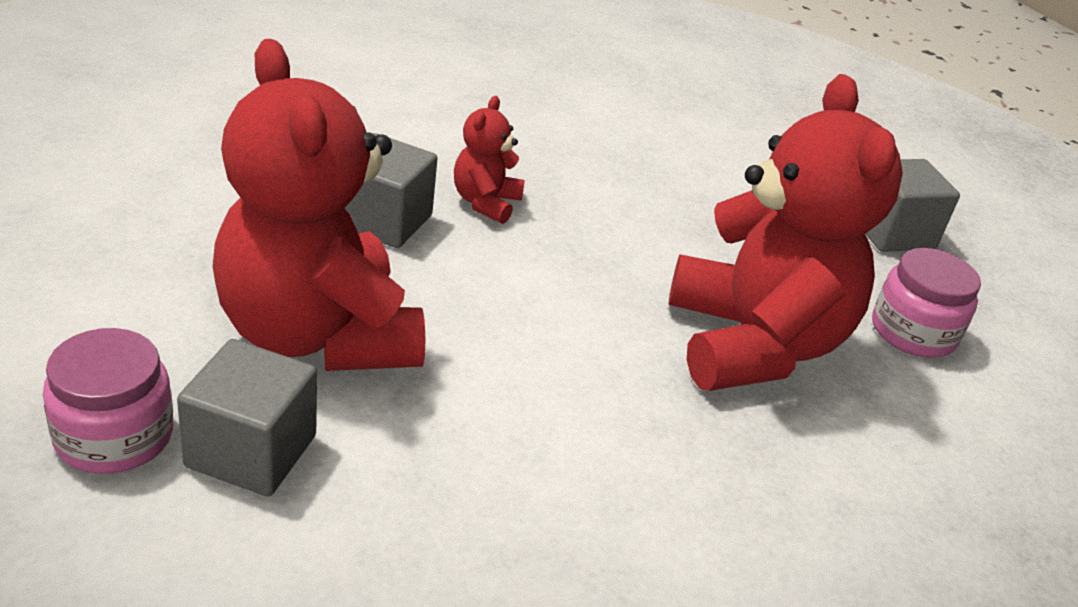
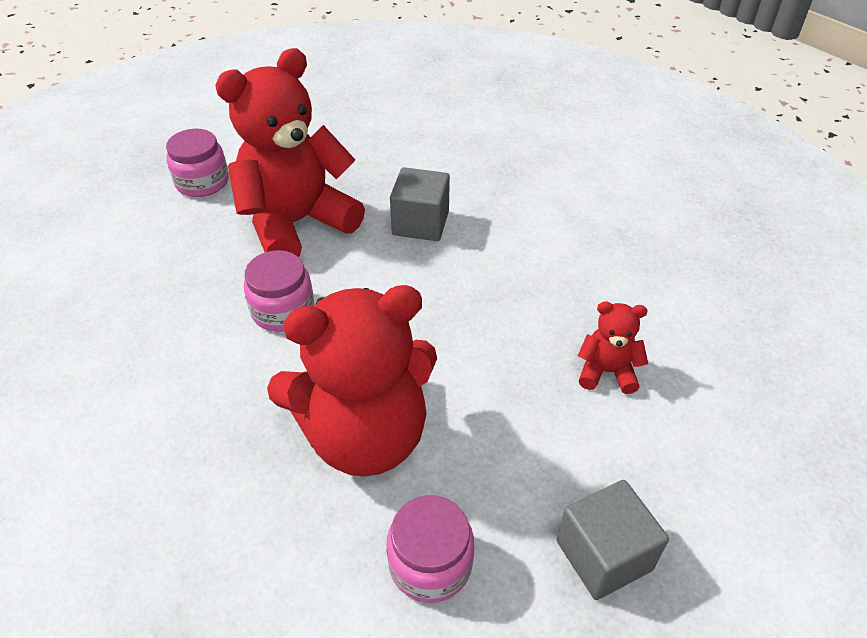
camera: 85 degrees right, 10 degrees up
(251, 451) = (200, 223): grey cube -> none
(485, 203) = (471, 263): red teddy bear -> red teddy bear (606, 372)
(519, 379) = (283, 310): none -> pink jar

